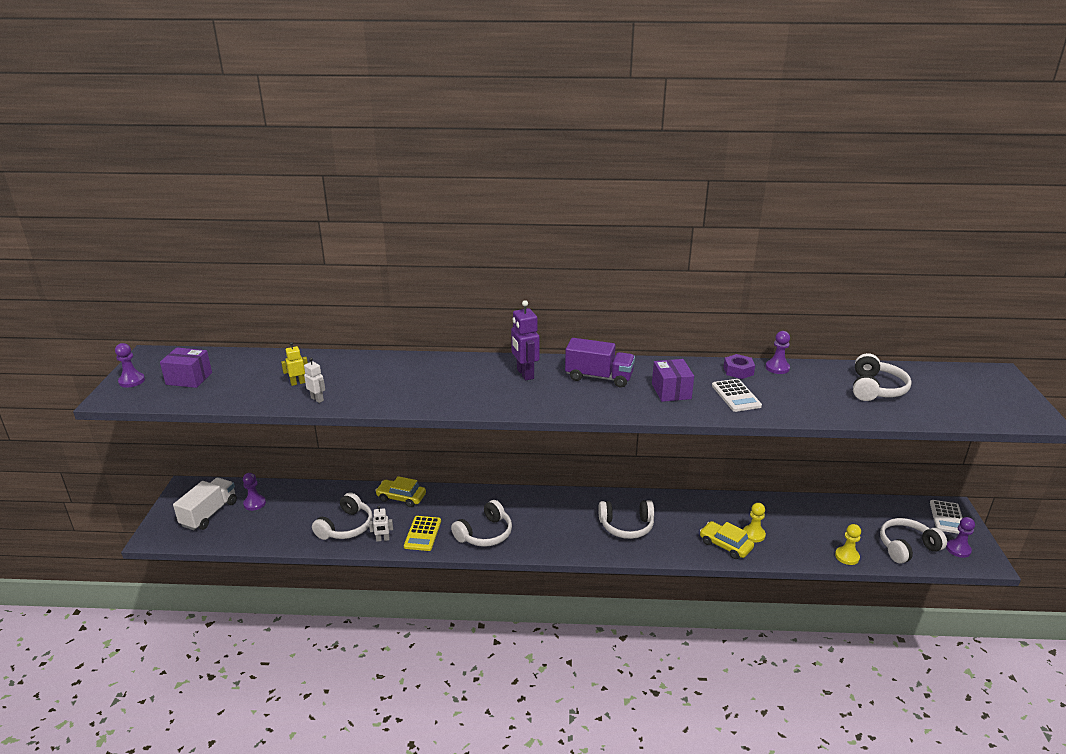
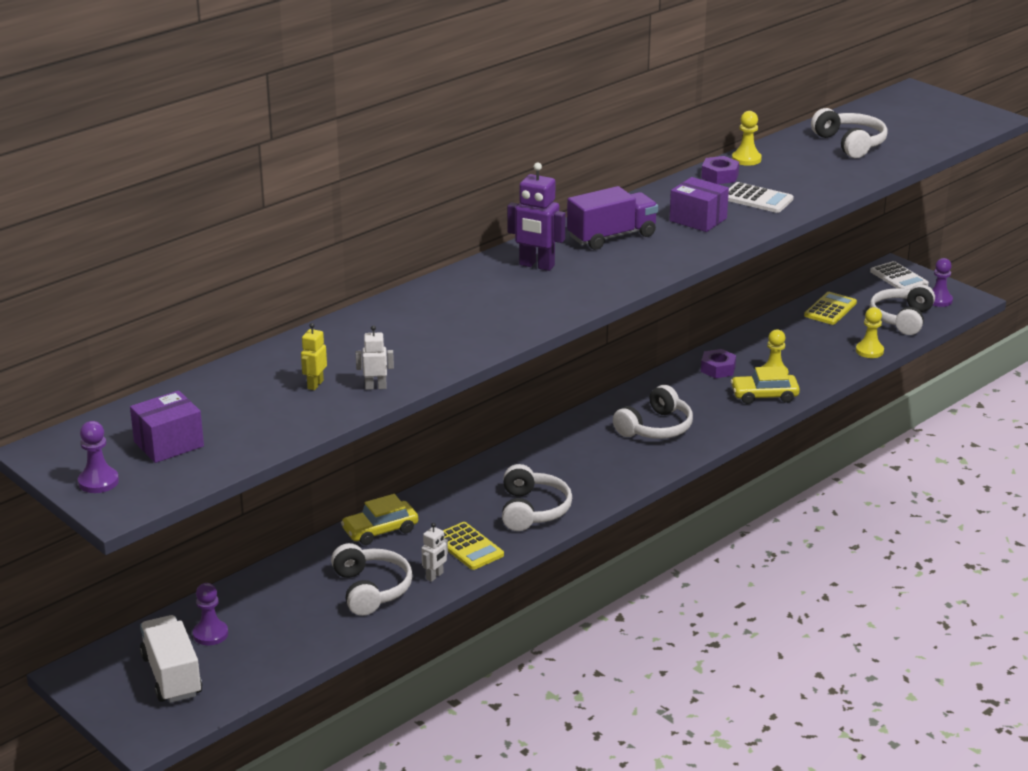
camera: 45 degrees left, 0 degrees up
(721, 511) = (718, 369): none -> purple nut
(777, 368) = (746, 159): purple pawn -> yellow pawn
(859, 513) = (830, 309): none -> yellow calculator

